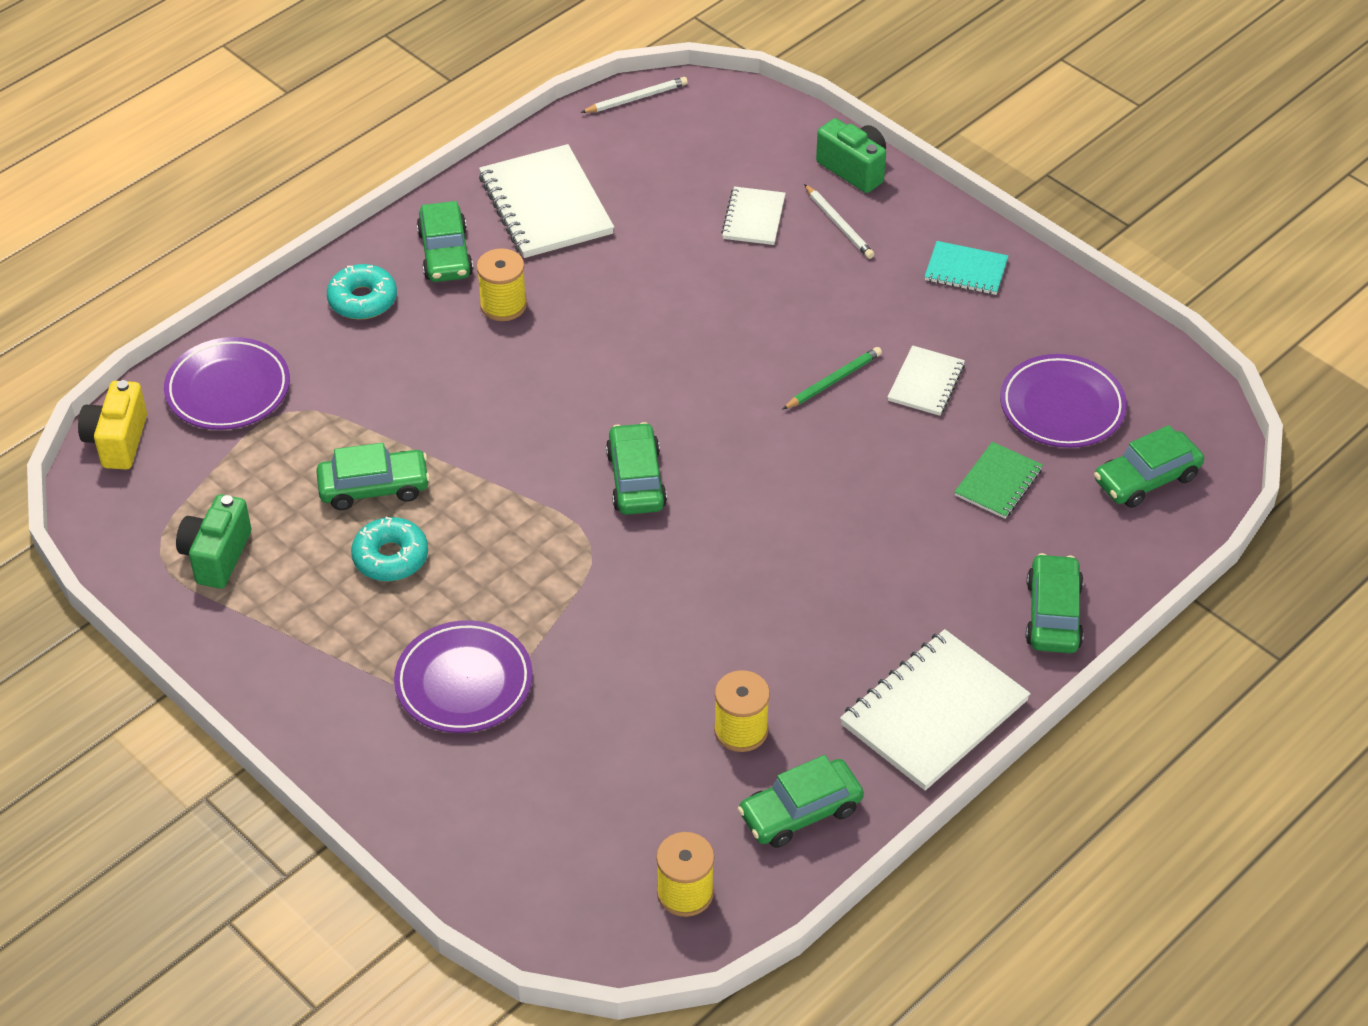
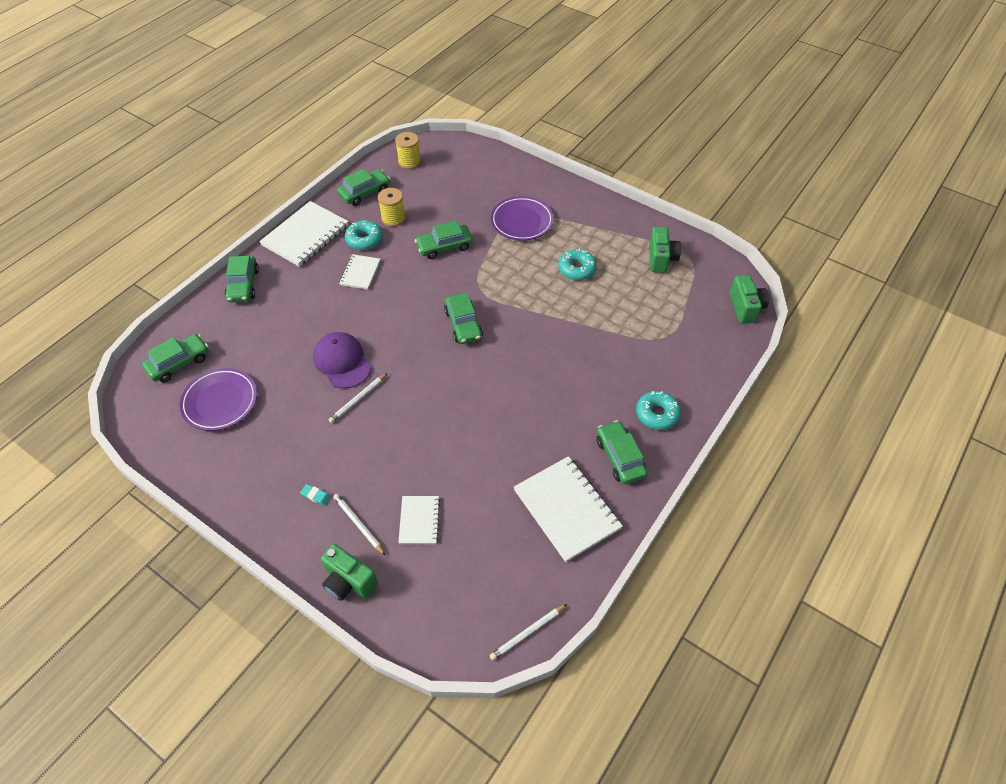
camera: 170 degrees right, 5 degrees up
(117, 441) = (745, 308): yellow camera -> green camera
(228, 389) = (704, 345): purple plate -> none
(374, 487) = (599, 301): green car -> green car (444, 246)
(503, 305) = (569, 423): yellow spool -> none
(808, 685) = (364, 239): none -> turquoise donut
(833, 381) = (358, 399): green pencil -> white pencil
(859, 443) = (342, 362): none -> purple cap
(899, 263) = (316, 496): none -> turquoise eraser
(926, 383) = (302, 406): white notebook -> white notebook (360, 273)
(966, 270) = (270, 497): turquoise notebook -> none
(998, 482) = (264, 349): green notebook -> none

